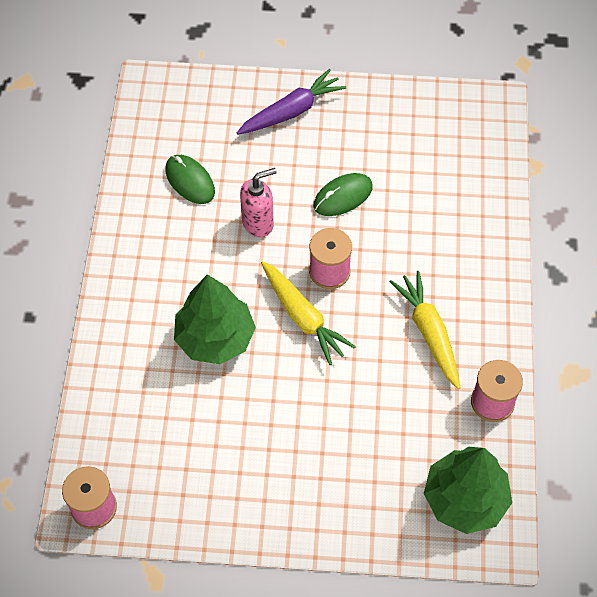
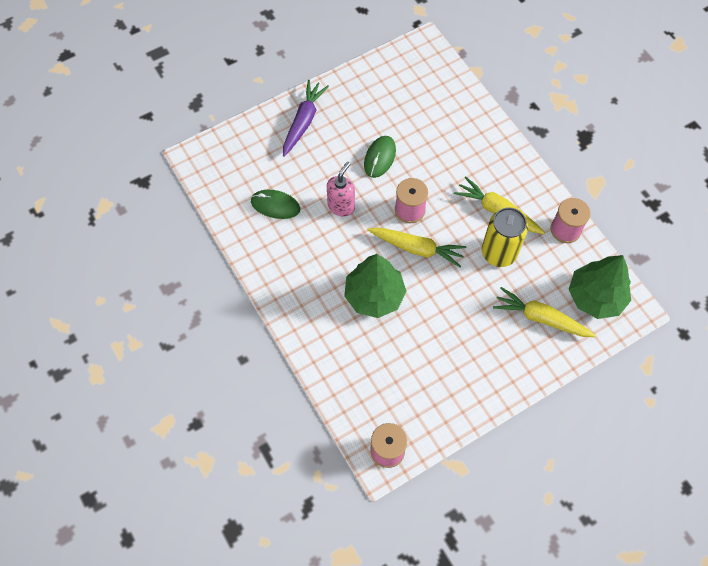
camera: 35 degrees left, 5 degrees up
(380, 481) = (541, 318): none -> yellow carrot
(391, 379) = (499, 253): none -> yellow can

